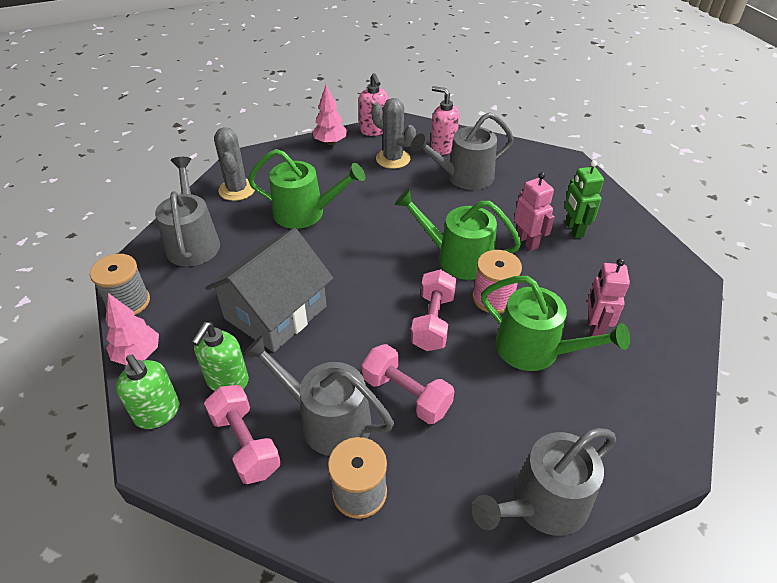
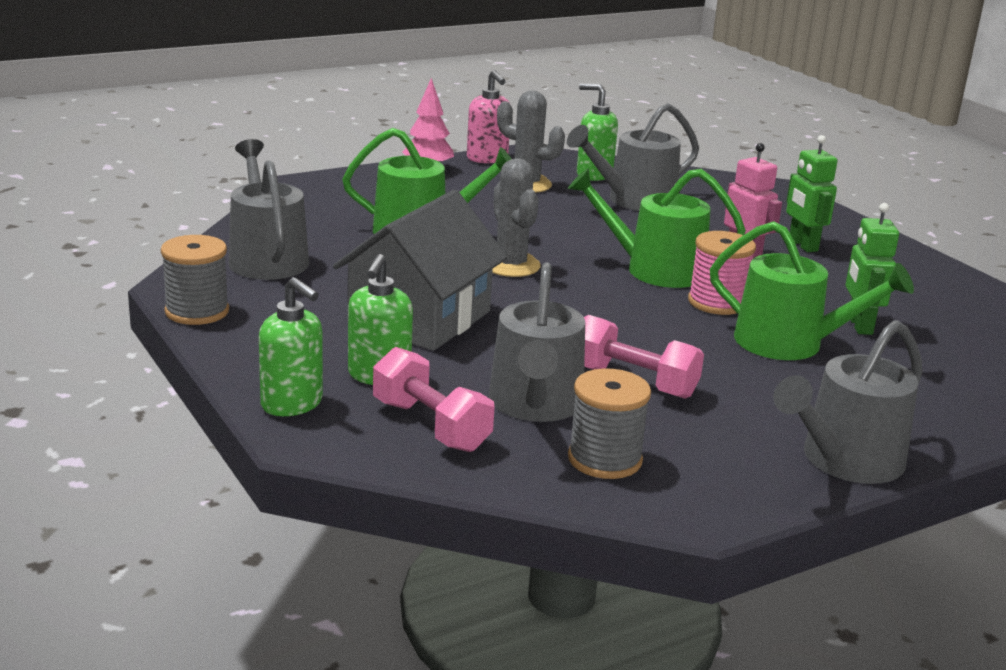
camera: 10 degrees left, 20 degrees down
(138, 354) = (236, 356): pink tree -> none
(237, 190) = (309, 211): grey cactus -> grey cactus (511, 265)
(327, 420) = (535, 404): grey watering can -> grey watering can turned 105 degrees counterclockwise
(432, 322) = (643, 322): pink dumbbell -> none
(443, 148) = (593, 175): pink soap dispenser -> green soap dispenser
(594, 329) = (859, 325): pink robot -> green robot

